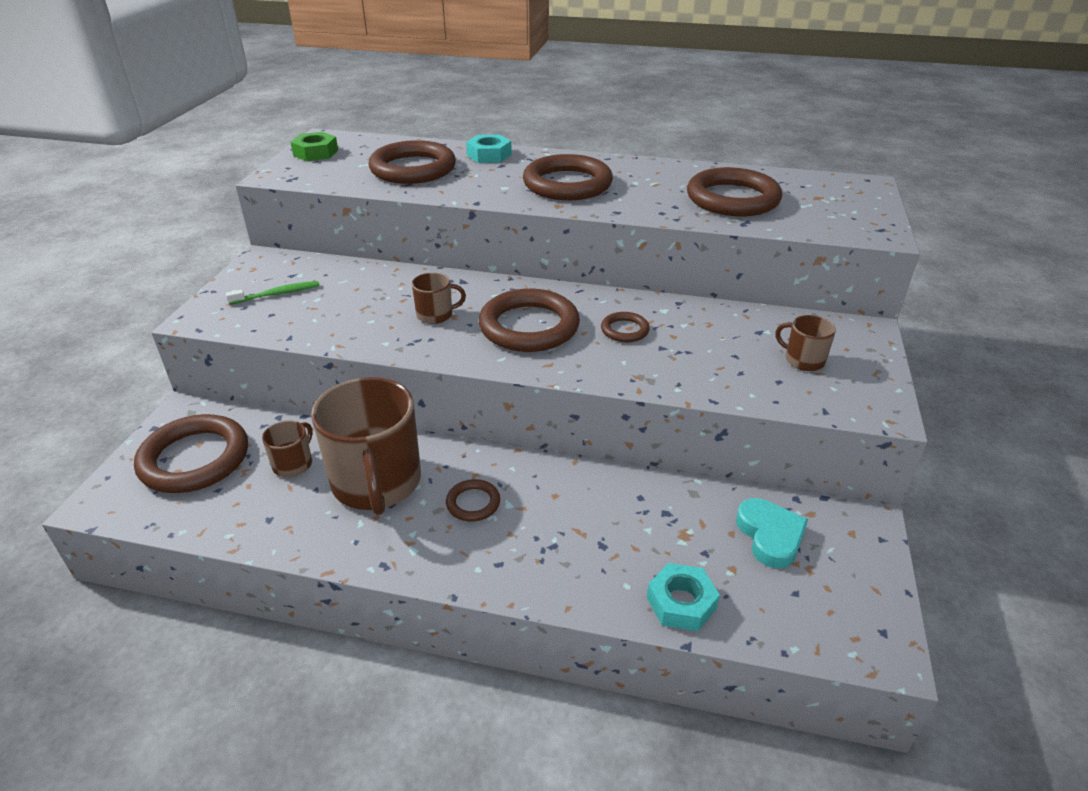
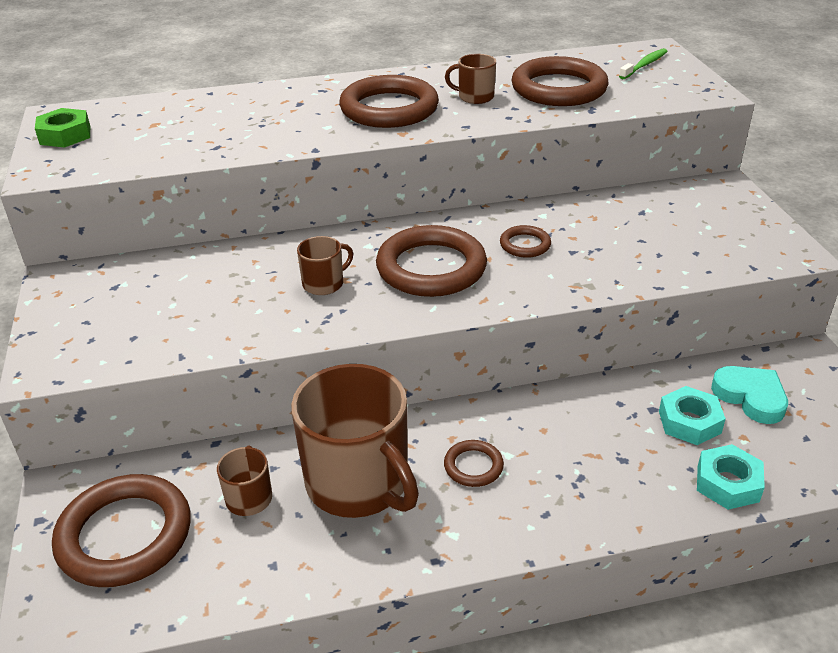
camera: 25 degrees left, 0 degrees up
(277, 294) = (118, 313): green toothbrush -> green toothbrush (644, 65)
(413, 169) = (204, 128): brown ring -> none
(489, 155) = (274, 95): turquoise nut -> turquoise nut (689, 422)
(803, 360) = (699, 227): brown mug -> brown mug (475, 97)

